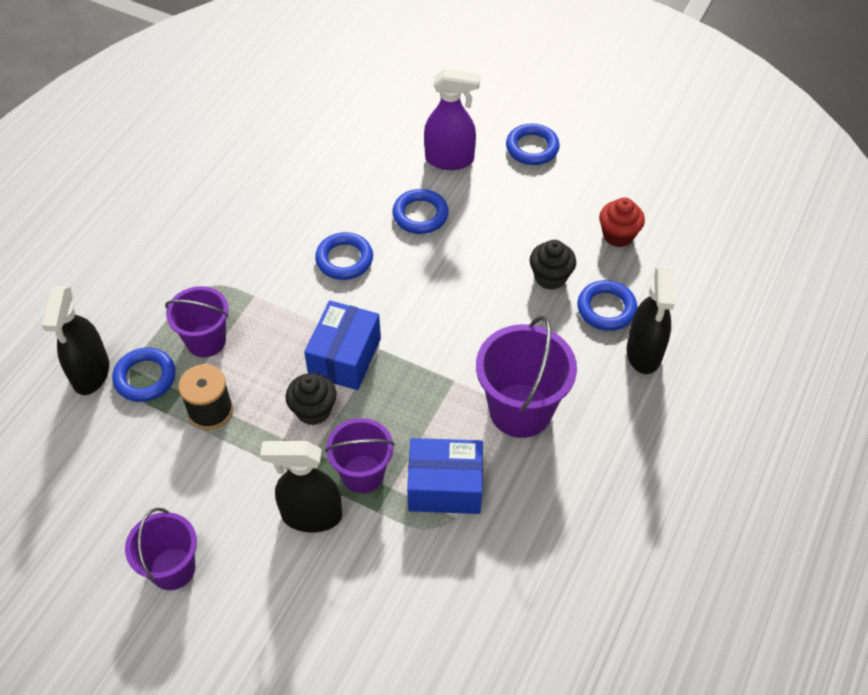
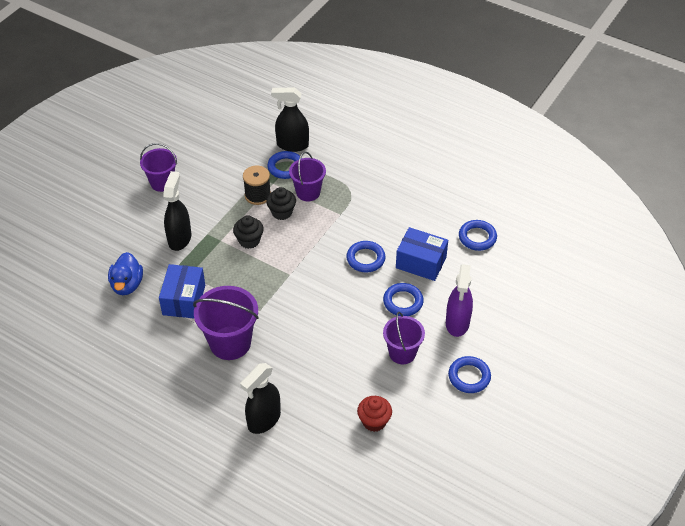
camera: 95 degrees right, 5 degrees down
(344, 357) = (286, 256): blue box -> blue box (421, 262)
(362, 474) = (201, 262): purple bucket -> purple bucket (402, 353)
(421, 581) = (127, 285): none -> blue duck
(550, 277) = (338, 373): black cupcake -> black cupcake (282, 212)
(606, 308) = (305, 403): blue ring -> blue ring (477, 237)
(644, 353) = (264, 420): black spray bottle -> black spray bottle turned 60 degrees counterclockwise

